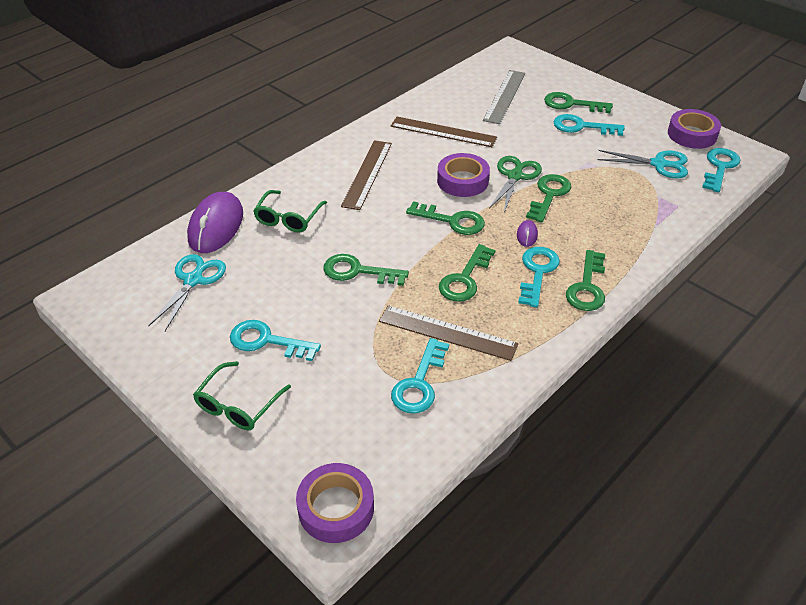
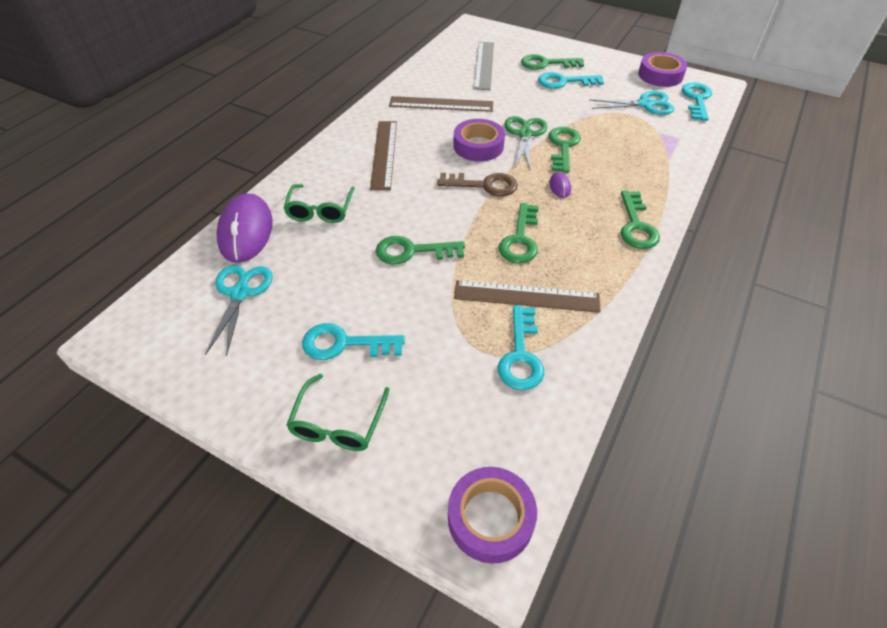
camera: 15 degrees left, 5 degrees up
(452, 221) = (484, 185): green key -> brown key
(537, 272) = (585, 220): turquoise key -> none

